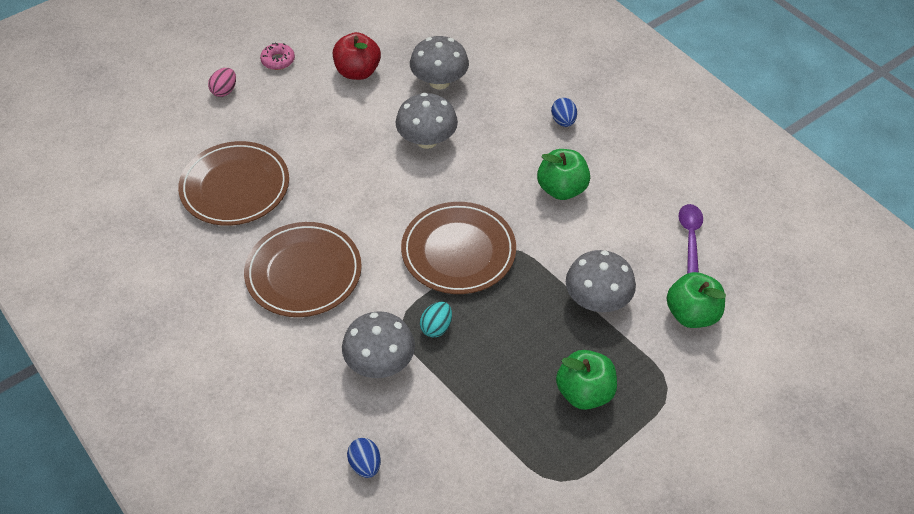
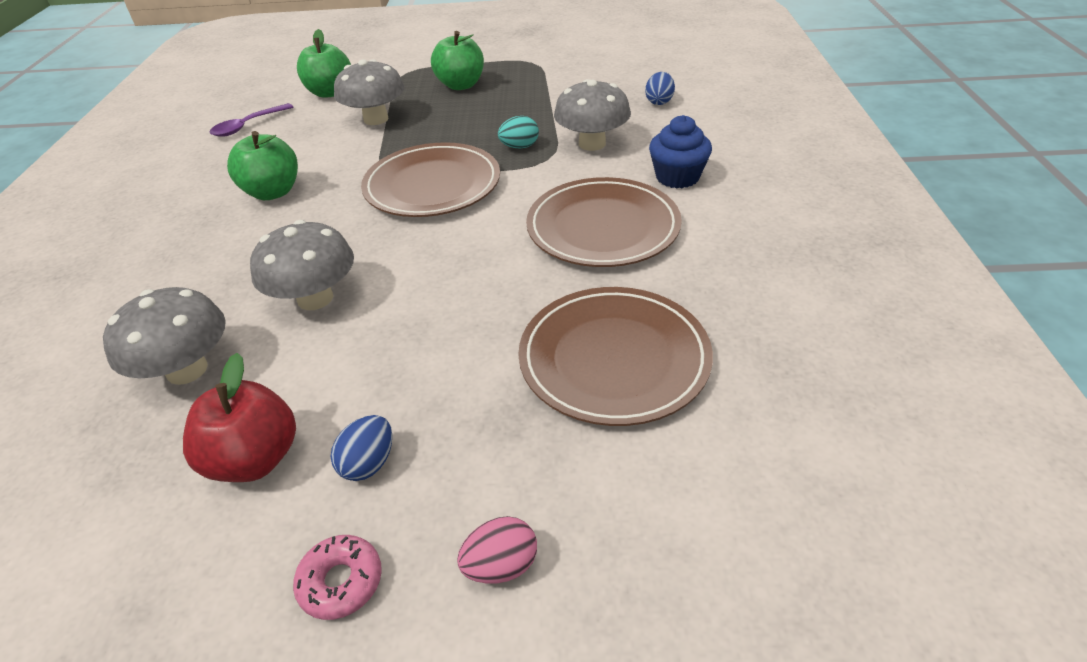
camera: 140 degrees left, 10 degrees down
(283, 353) = (677, 177): none -> blue cupcake
(563, 121) = (162, 247): blue egg -> blue egg (369, 463)

